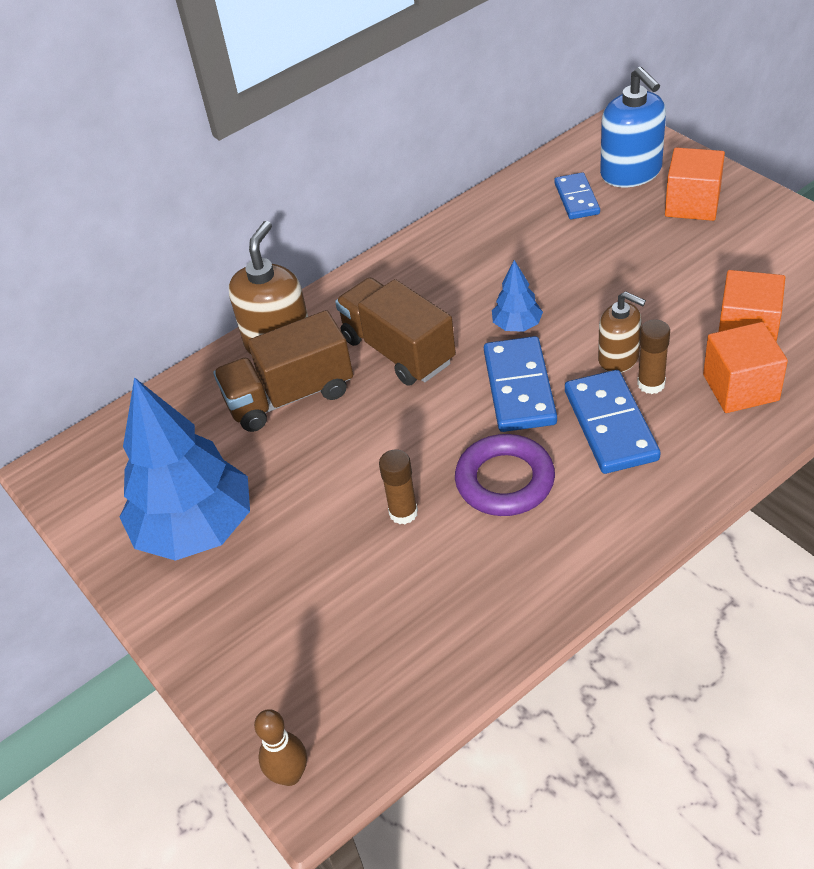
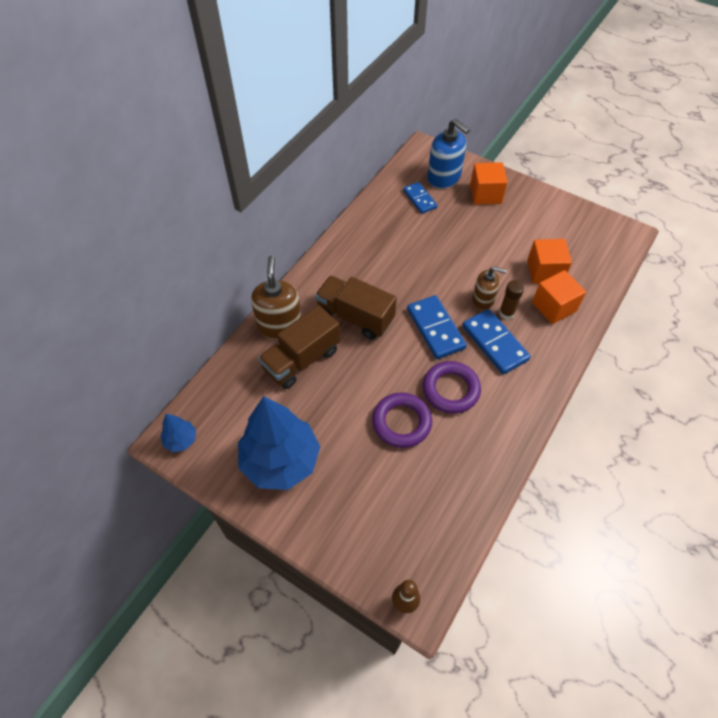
camera: 25 degrees left, 10 degrees up
(403, 513) = (401, 422): brown glue stick -> purple ring
(517, 325) = (418, 288): blue tree -> blue tree (181, 440)

